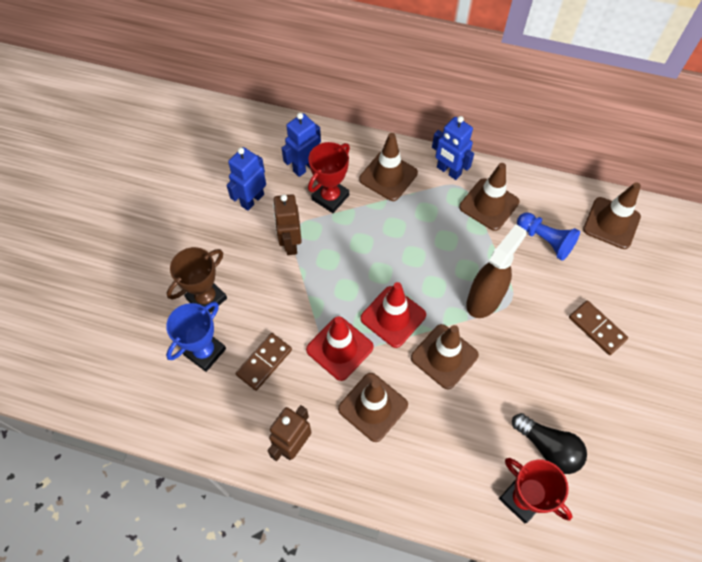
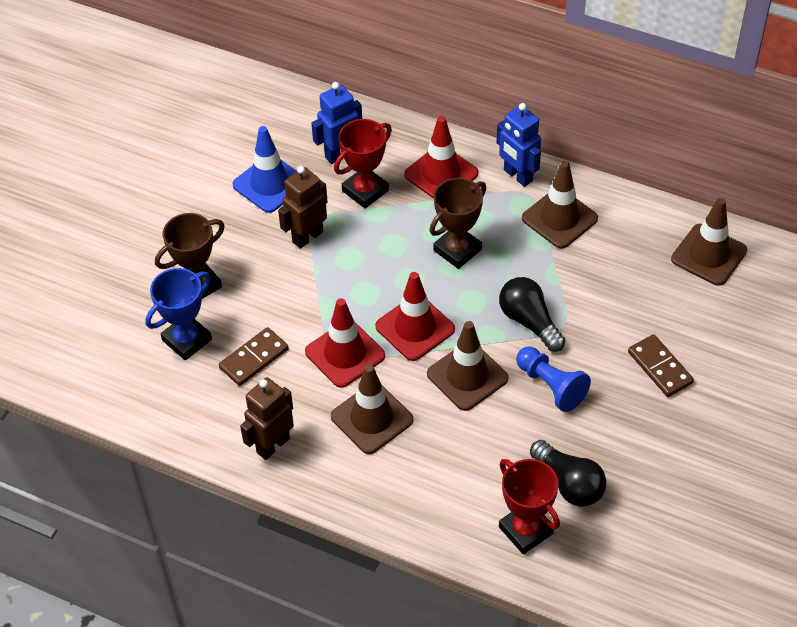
camera: 10 degrees right, 10 degrees down
(252, 200) = (269, 184): blue robot -> blue traffic cone
(290, 243) = (307, 236): brown robot -> brown robot turned 45 degrees clockwise
(388, 176) = (441, 174): brown traffic cone -> red traffic cone
(414, 241) = (457, 250): none -> brown trophy
(484, 299) = (529, 321): brown spray bottle -> black light bulb
(545, 240) = (620, 265): blue pawn -> blue pawn (551, 386)

